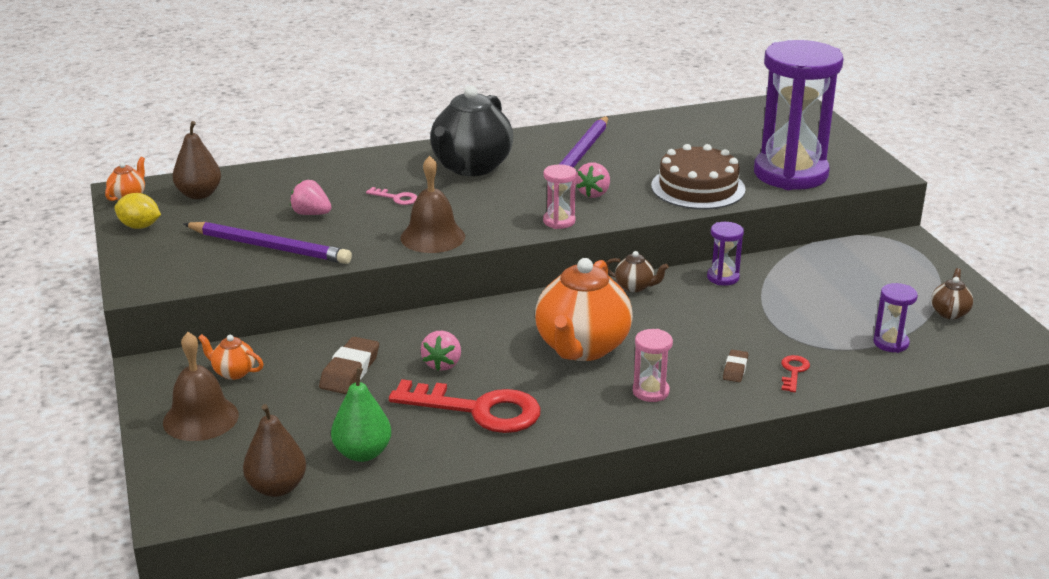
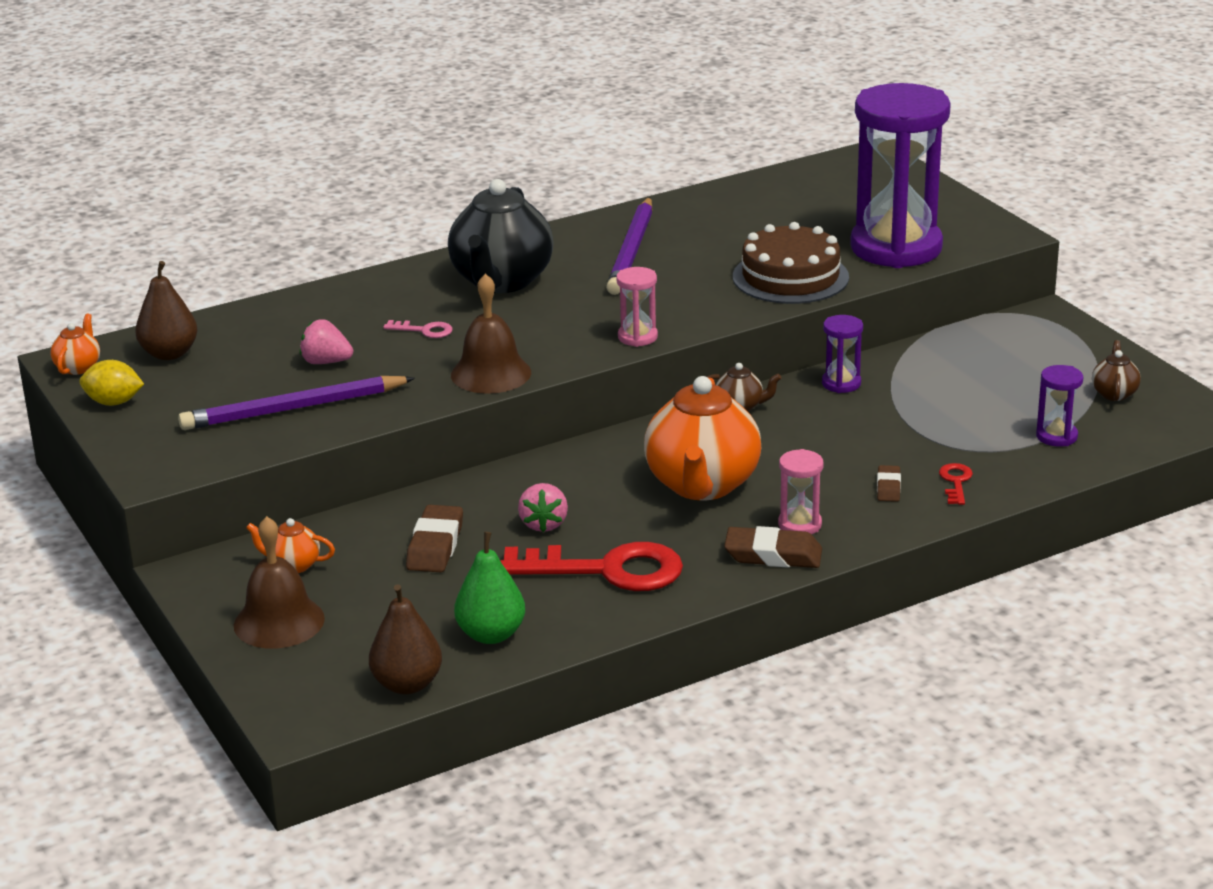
camera: 10 degrees left, 0 degrees up
(269, 247) = (293, 409): purple pencil -> purple pencil turned 150 degrees clockwise
(593, 193) = (666, 298): pink strawberry -> none
(619, 415) = (773, 555): none -> brown eraser

